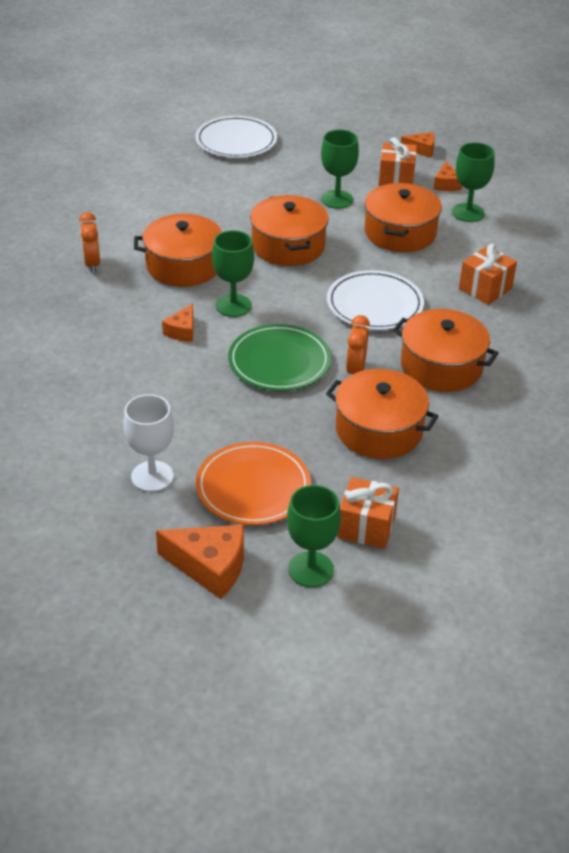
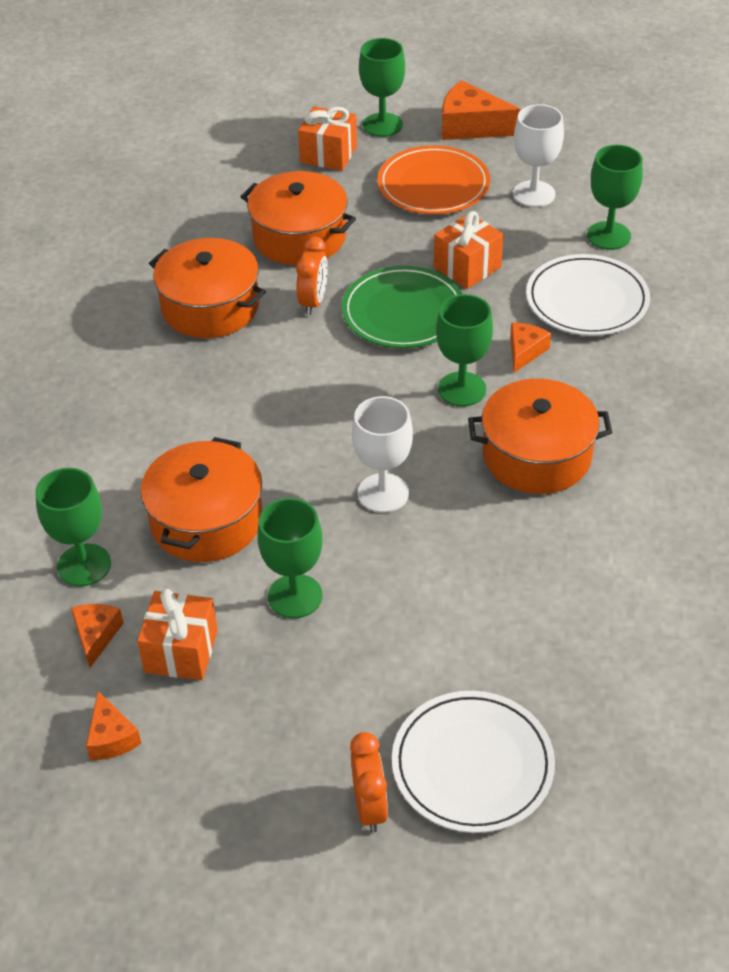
camera: 175 degrees left, 5 degrees up
(89, 430) = (608, 236): none -> green goblet
(92, 264) = (670, 458): orange clock -> orange clock (370, 806)
(288, 246) = (383, 493): orange pot -> white goblet
(374, 304) = (272, 391): white plate -> white plate (587, 300)
(421, 150) = (111, 737): orange cheese -> orange cheese turned 120 degrees counterclockwise
(485, 289) = (114, 417): orange gift -> orange gift (467, 267)

